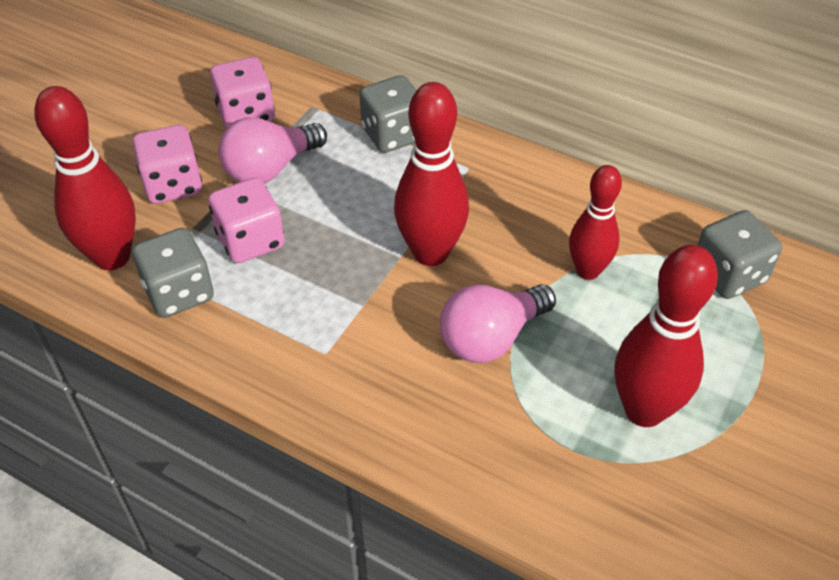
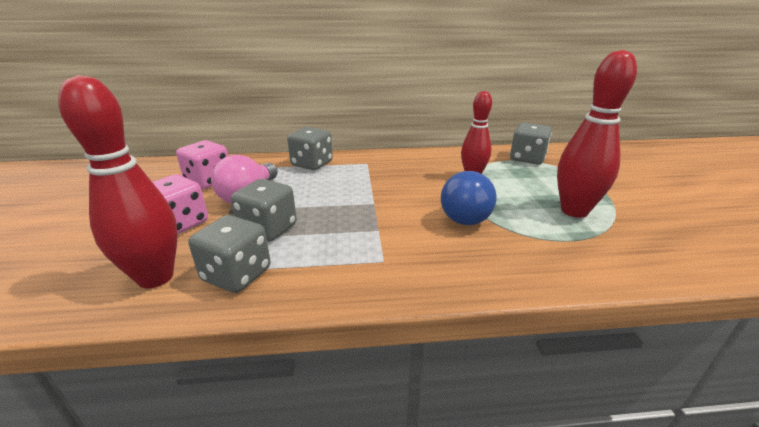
camera: 35 degrees left, 20 degrees down
(250, 240) = (268, 229): pink dice -> grey dice
(430, 253) = (389, 196): red bowling pin -> none
(491, 338) = (466, 215): pink light bulb -> blue light bulb

